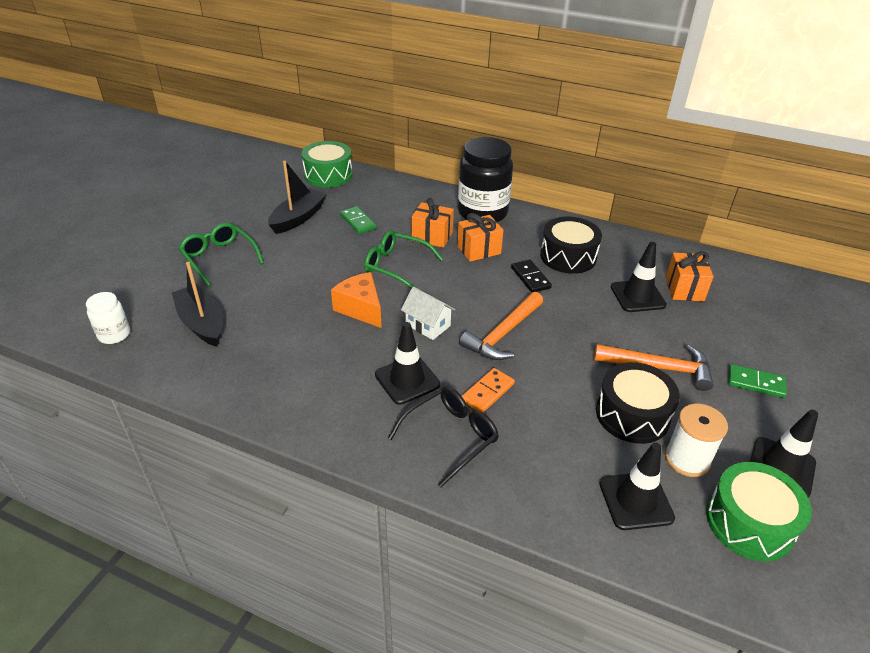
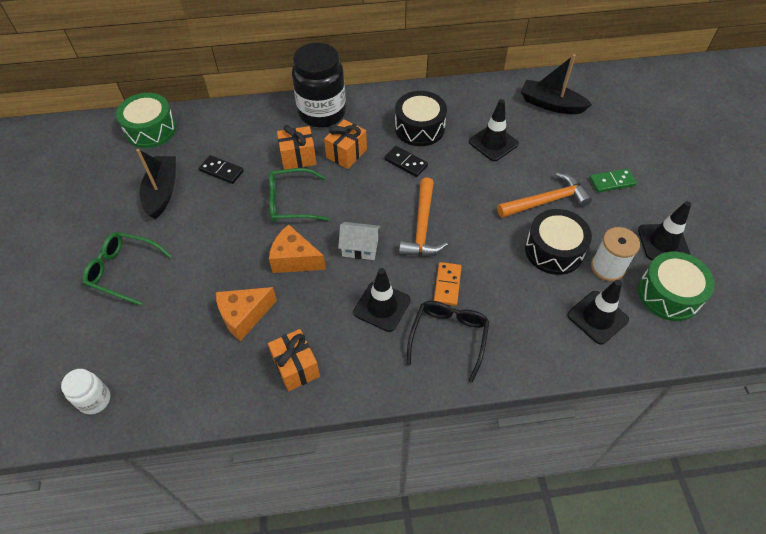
camera: 30 degrees left, 15 degrees up
(202, 323) = (168, 345): black boat -> black boat (551, 104)
(280, 331) = (244, 316): none -> orange cheese
(358, 222) = (221, 171): green domino -> black domino
(684, 289) = (520, 120): orange gift -> orange gift (296, 367)

